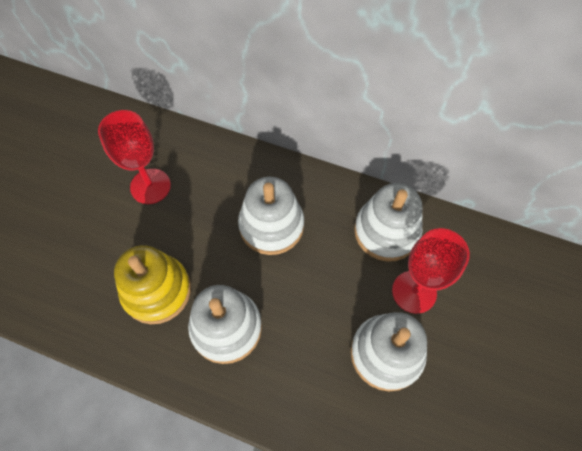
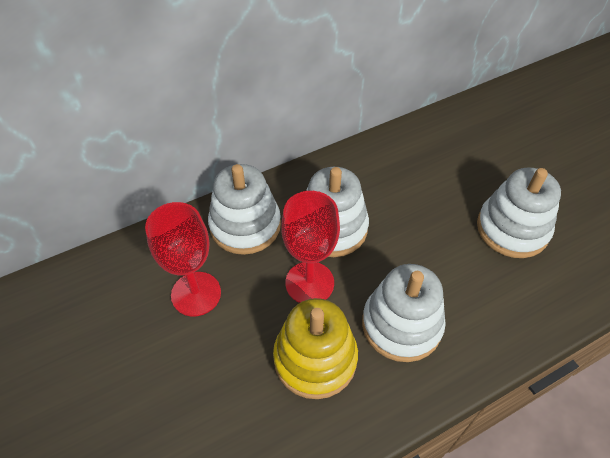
camera: 50 degrees left, 10 degrees down
(386, 231) = (408, 160): white stacking toy -> white stacking toy (245, 225)
(414, 292) = (474, 178): red goblet -> red goblet (309, 283)

